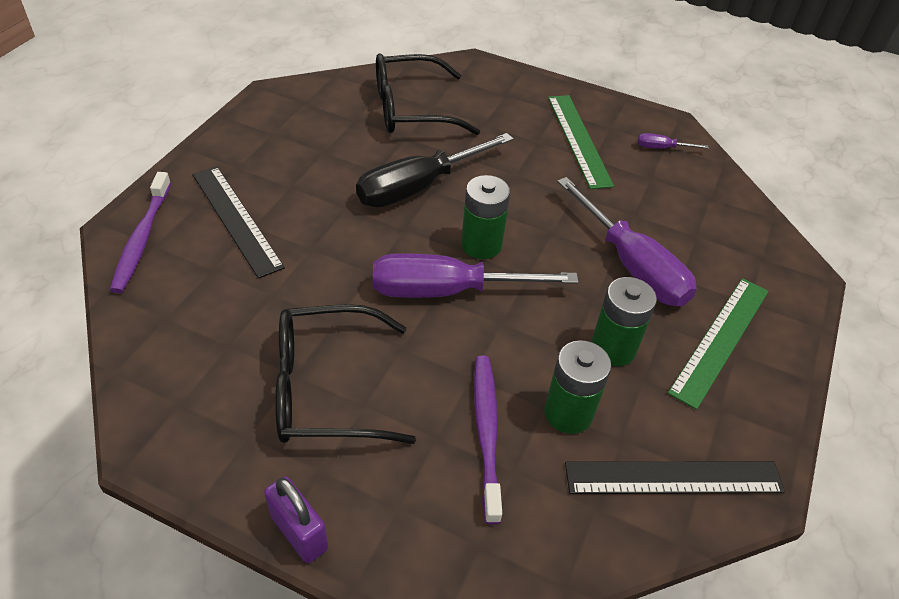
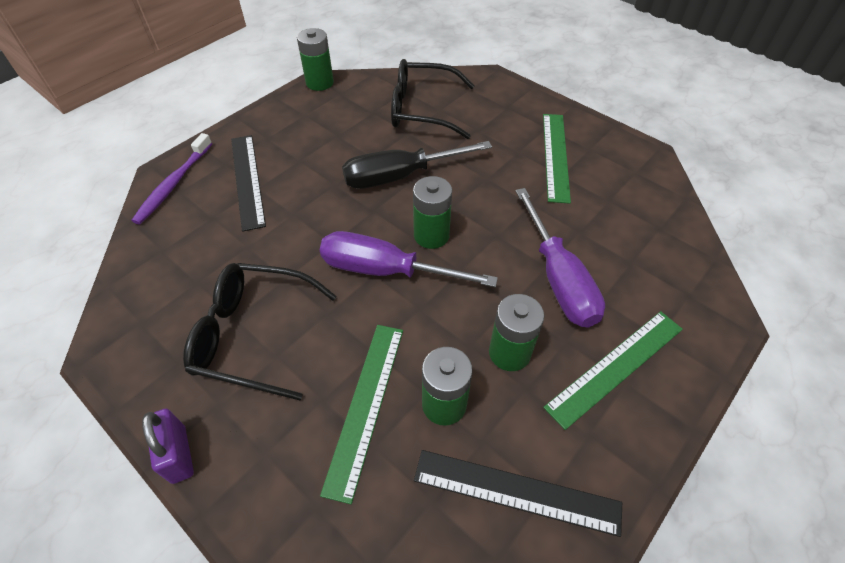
camera: 20 degrees right, 5 degrees up
(274, 93) = (319, 83): none -> green battery
(486, 433) = (365, 405): purple toothbrush -> green ruler
(662, 148) = (630, 174): purple screwdriver -> none

